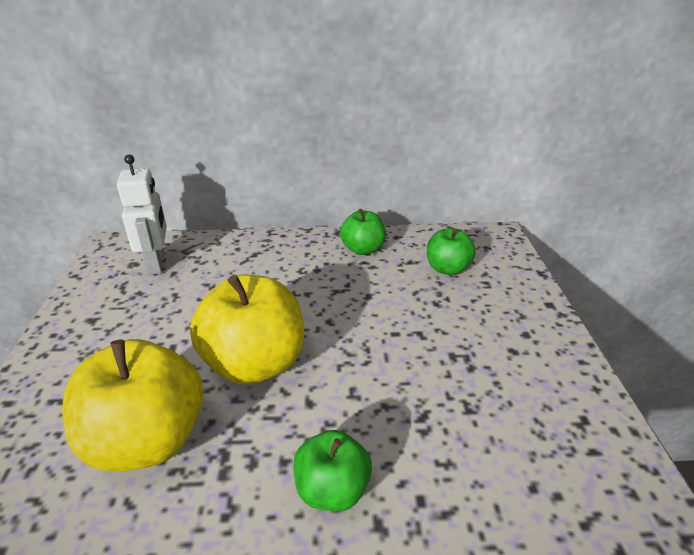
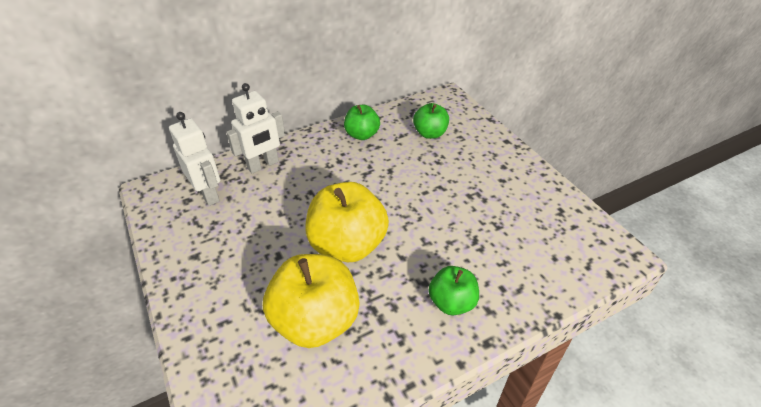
camera: 25 degrees left, 10 degrees up
(233, 251) = (263, 165): none -> white robot

